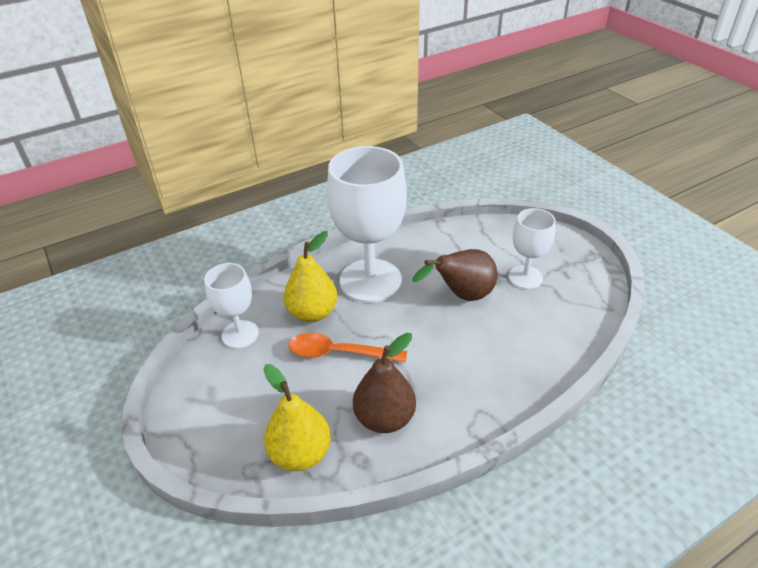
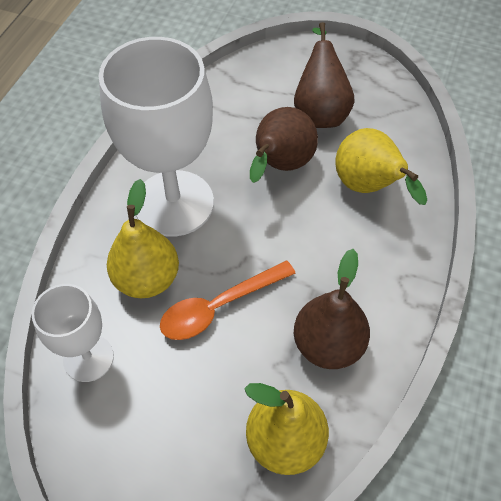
camera: 40 degrees left, 15 degrees up
(513, 342) = (368, 188): none -> yellow pear
(525, 277) = (320, 112): white goblet -> brown pear

